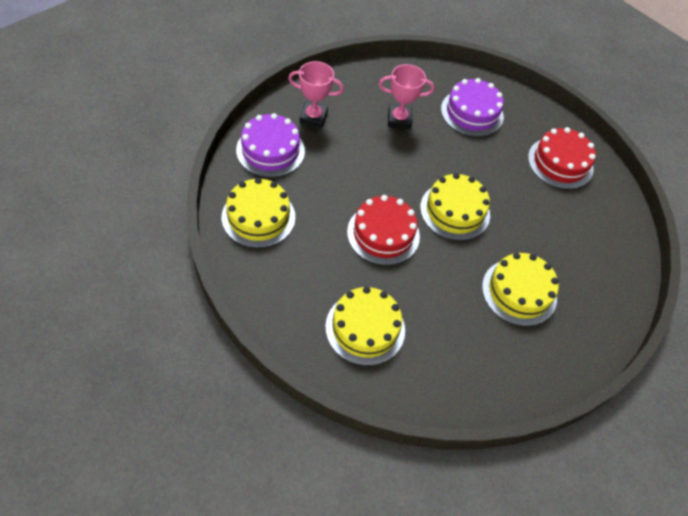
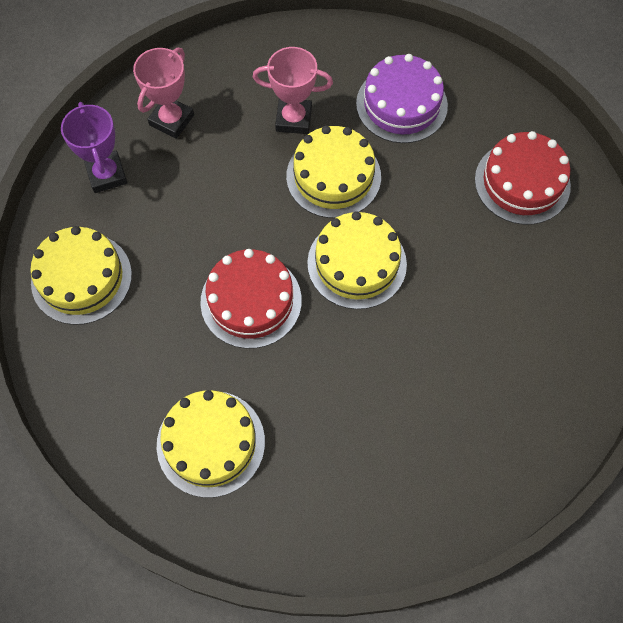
camera: 10 degrees right, 10 degrees up
(270, 150) = (107, 175): purple cake -> purple trophy
(313, 117) = (171, 120): pink trophy -> pink trophy turned 75 degrees counterclockwise
(519, 292) = (433, 387): yellow cake -> yellow cake (333, 176)

